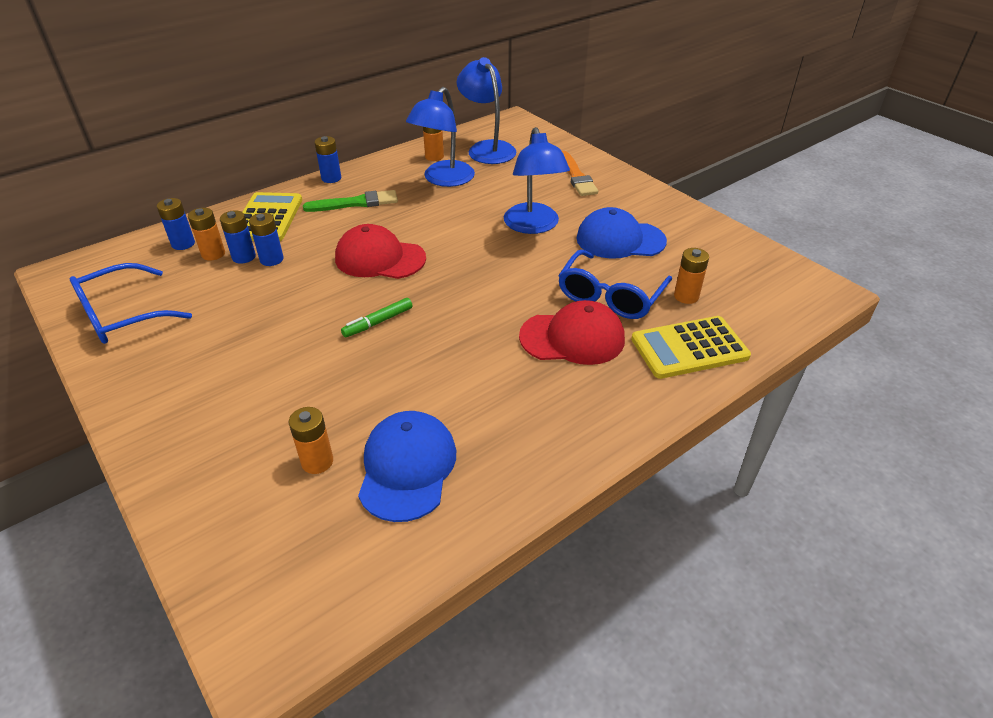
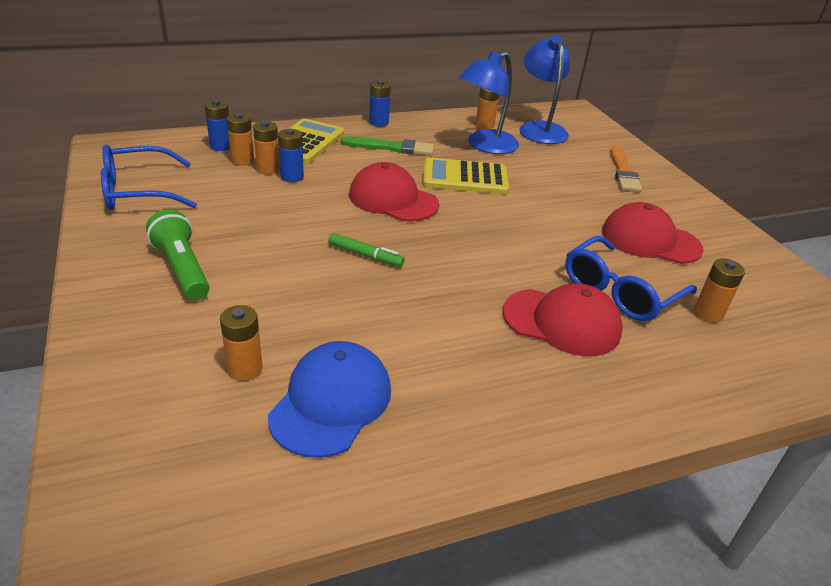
camera: 15 degrees right, 5 degrees down
(210, 384) = (182, 269): none -> green flashlight
(244, 257) = (268, 169): blue battery -> orange battery
(378, 322) = (365, 255): green marker -> green marker turned 135 degrees counterclockwise
(533, 226) = (560, 206): blue lamp -> none
(620, 240) = (650, 240): blue cap -> red cap
(689, 348) = (694, 368): yellow calculator -> yellow calculator (465, 178)

